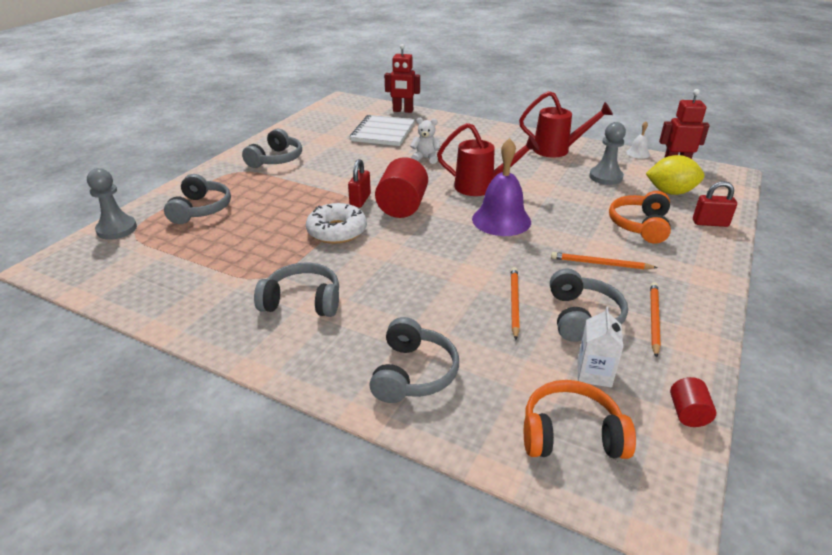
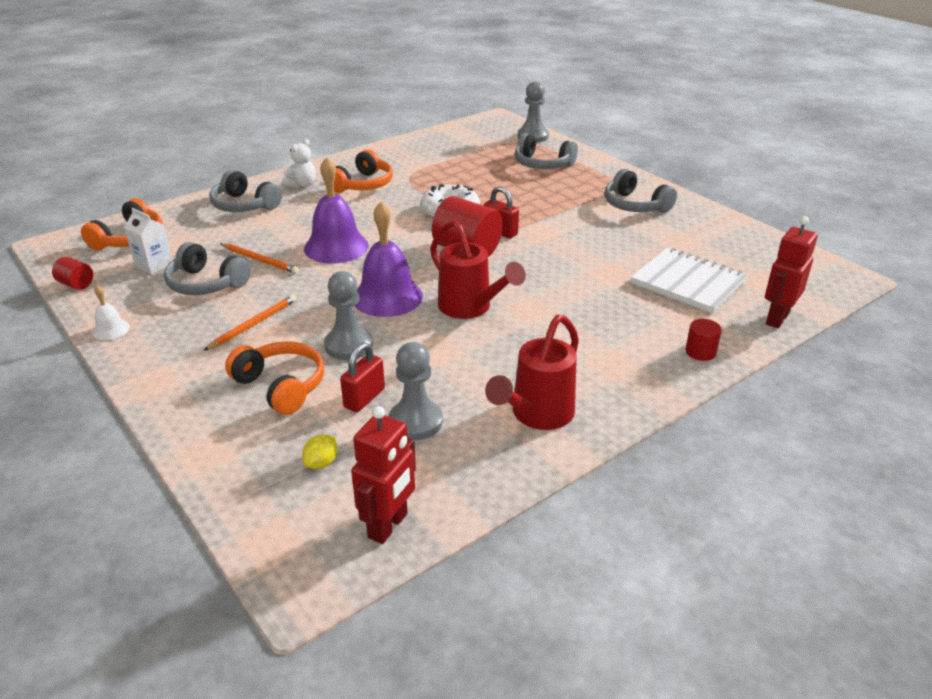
camera: 115 degrees right, 0 degrees up
(302, 301) = (363, 185): grey headphones -> orange headphones
(425, 158) = (580, 293): white teddy bear -> white teddy bear (302, 185)
(451, 269) = (336, 247): none -> purple bell
(455, 123) = (700, 352): none -> red cylinder
(482, 187) = (470, 308): red watering can -> red watering can turned 75 degrees counterclockwise
(572, 216) = (348, 345): none -> grey pawn
(638, 153) = (465, 506): white bell -> white bell (111, 329)
(653, 319) = (157, 316): orange pencil -> none
(670, 192) = (321, 463): yellow lemon -> yellow lemon, size x0.49
(710, 223) = (223, 450): red padlock -> red padlock (364, 398)

